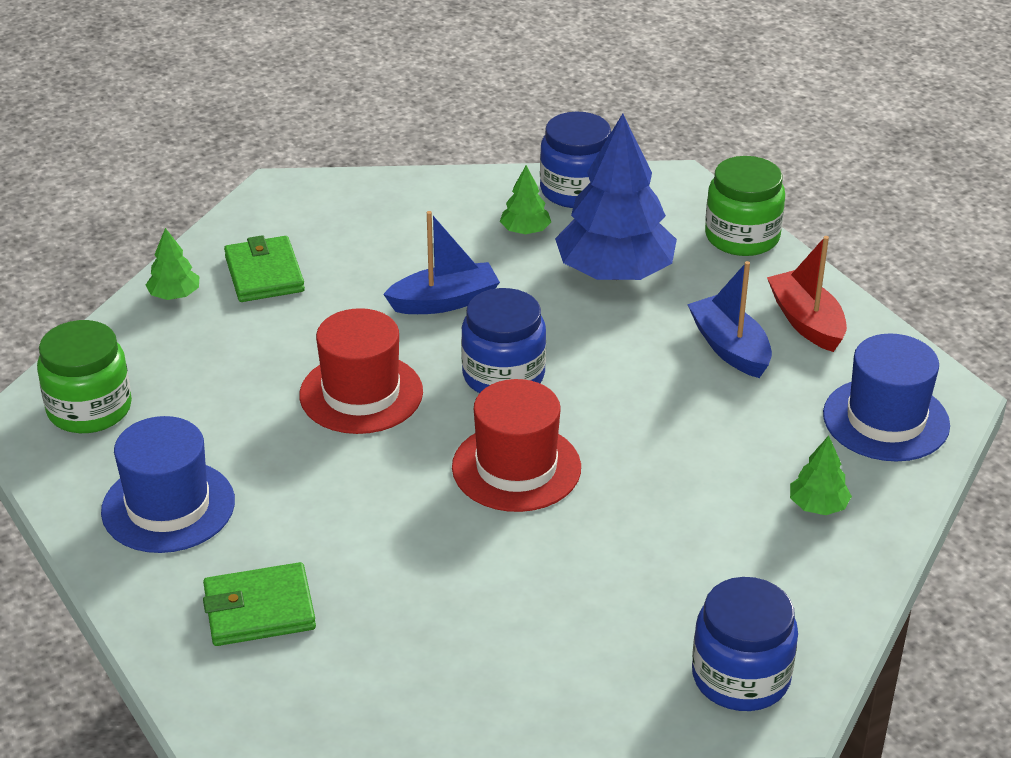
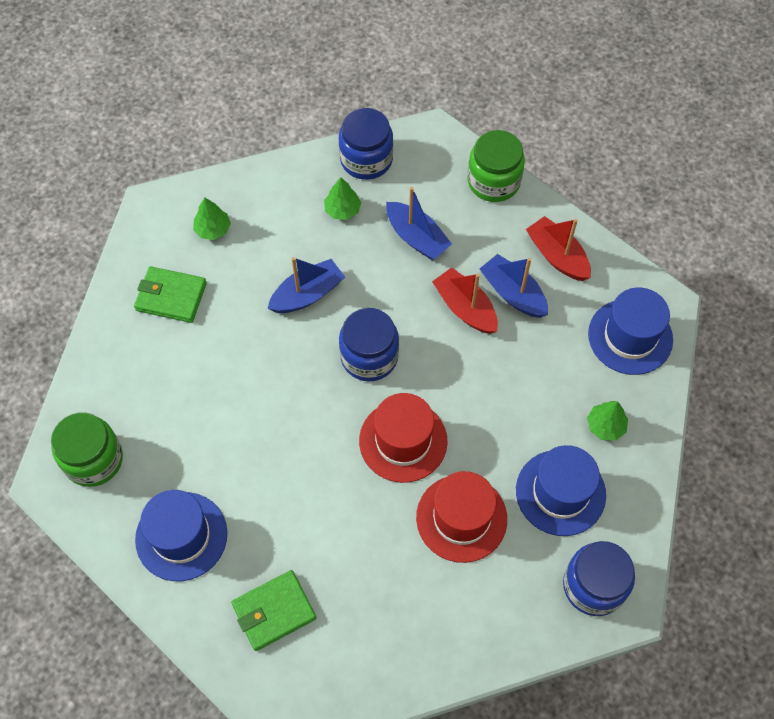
camera: 15 degrees left, 25 degrees up
(174, 295) = (114, 333): green tree -> green tree (213, 229)
(264, 274) = (171, 296): green wallet -> green wallet turned 45 degrees counterclockwise
(361, 393) = (278, 398): red hat -> red hat (461, 518)
(615, 272) = (416, 238): blue tree -> blue boat
(656, 351) = (465, 308): none -> red boat
(725, 564) = (560, 492): none -> blue hat

